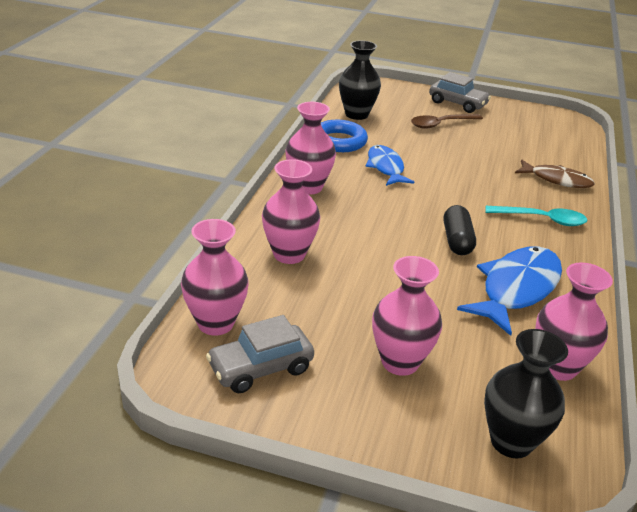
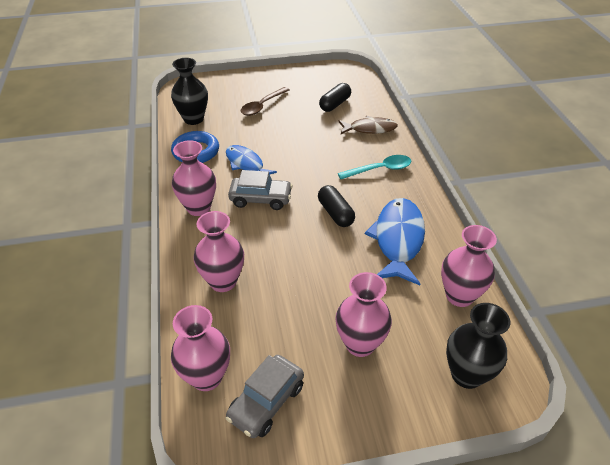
camera: 25 degrees left, 10 degrees up
(457, 103) = (263, 81): grey car -> grey car (261, 199)
(529, 146) = (335, 104): none -> black capsule

